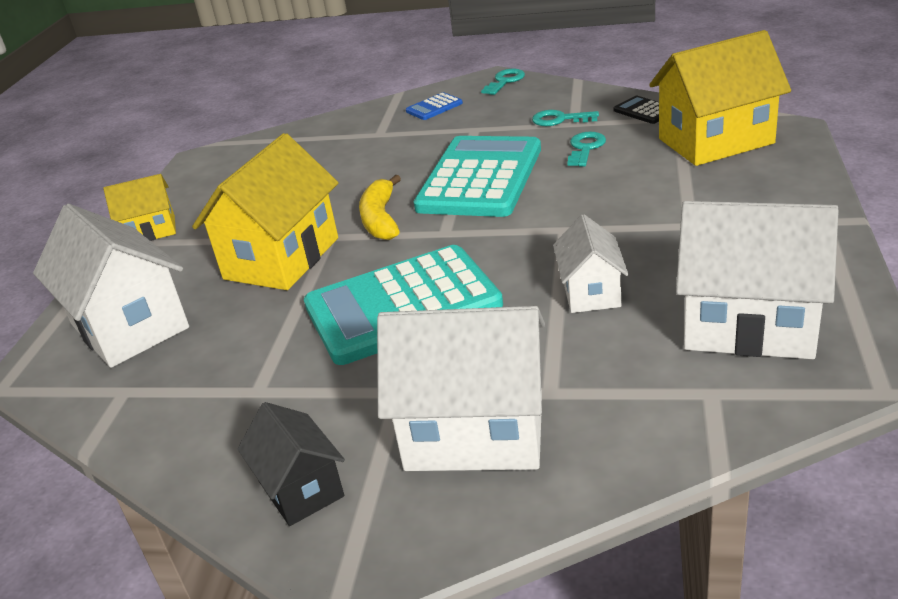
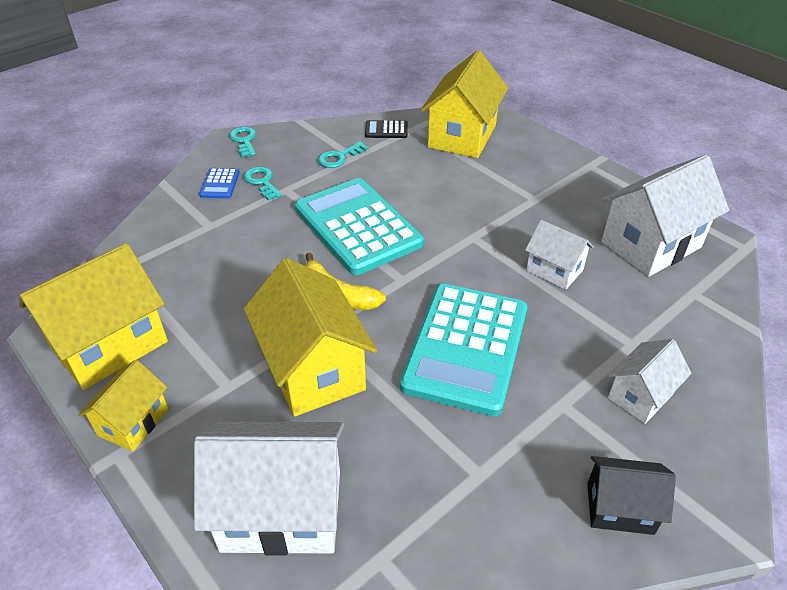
camera: 55 degrees left, 10 degrees up
(208, 182) = (110, 345): none -> yellow house
(475, 432) = (640, 396): white house -> white house, size x0.56
(585, 148) = (392, 172): turquoise key -> turquoise key (262, 182)

